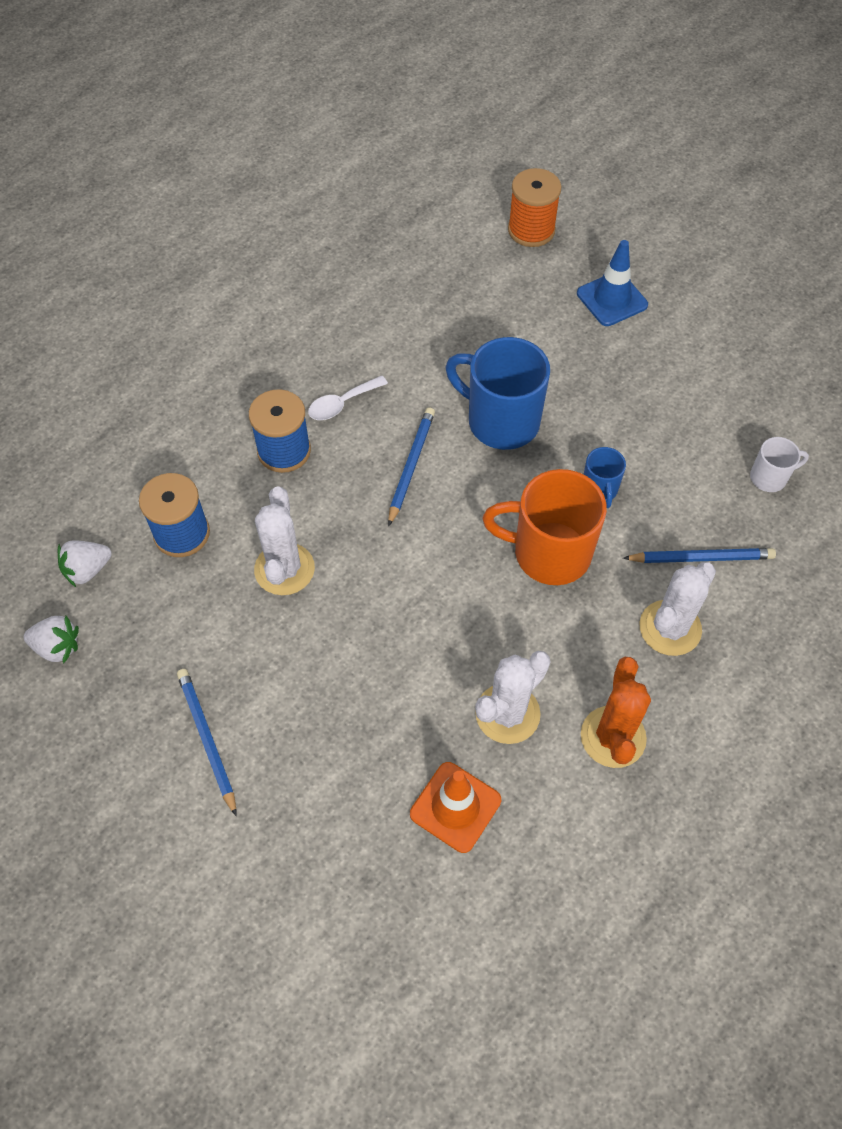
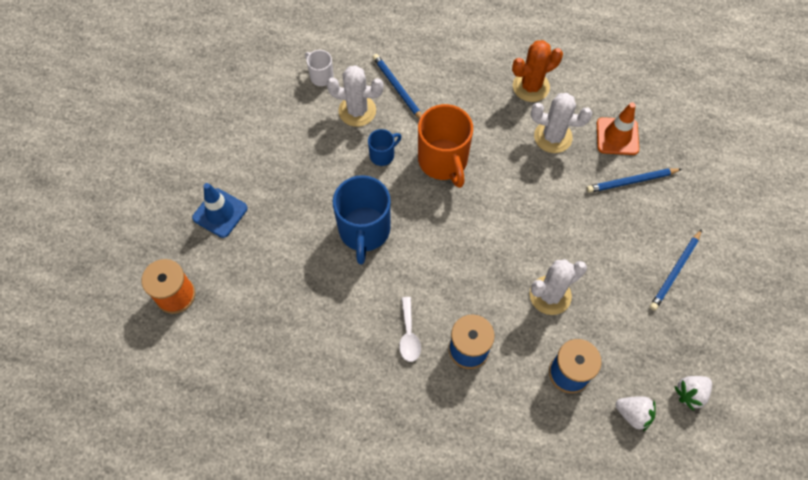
camera: 120 degrees left, 5 degrees up
(57, 647) = (690, 393): white strawberry -> white strawberry turned 105 degrees counterclockwise
(342, 404) = (409, 335): white spoon -> white spoon turned 60 degrees clockwise
(411, 466) = (431, 265): blue pencil -> blue pencil (631, 181)
(670, 628) = (451, 86): white cactus -> white cactus (357, 111)

